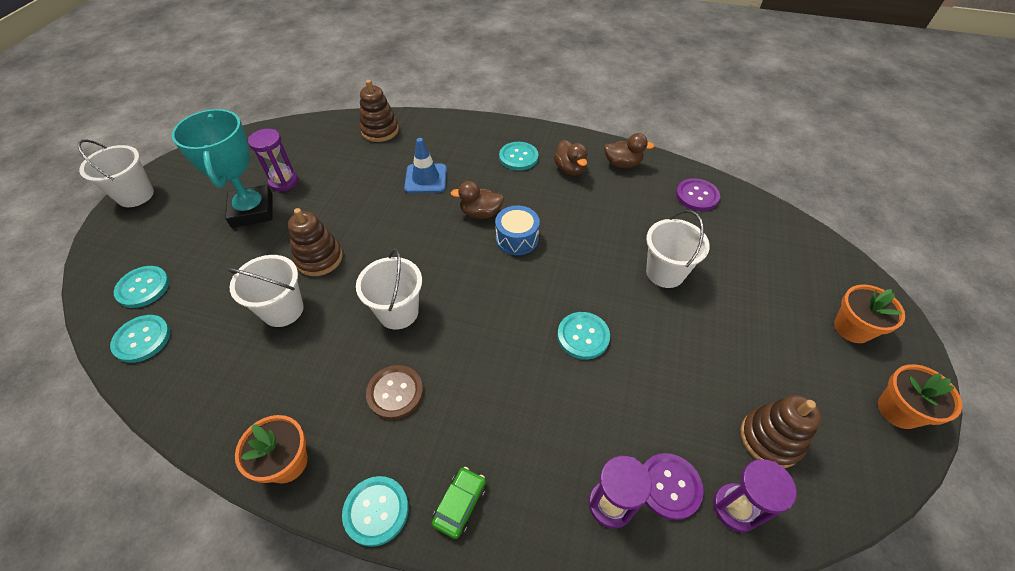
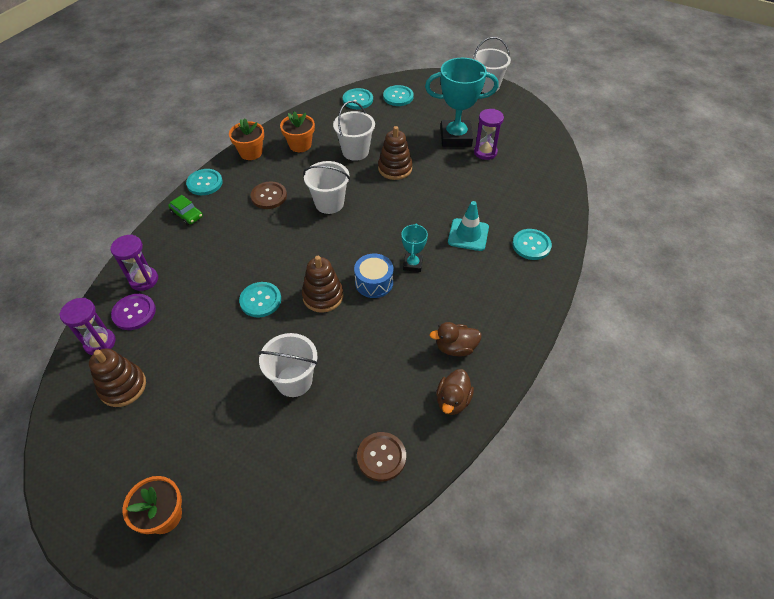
camera: 105 degrees right, 0 degrees up
(380, 130) = (546, 211): brown stacking toy -> brown stacking toy (323, 296)
(426, 179) = (468, 235): blue traffic cone -> turquoise traffic cone
(480, 213) = (412, 264): brown duck -> turquoise trophy
(518, 157) = (484, 308): turquoise button -> turquoise button (531, 245)
(697, 196) = (381, 457): purple button -> brown button
(898, 410) = (82, 499): orange flower pot -> orange flower pot (300, 145)

